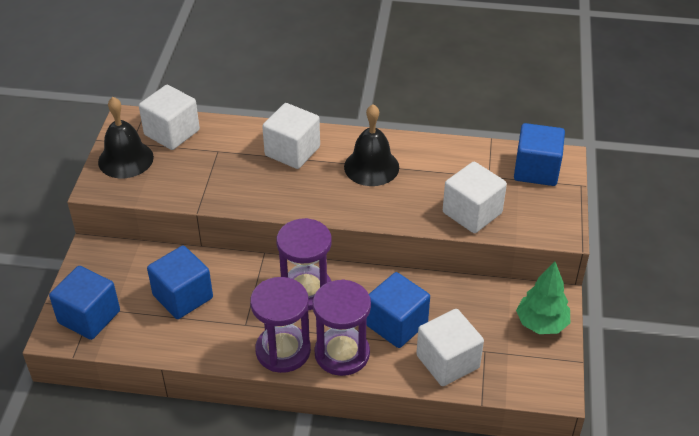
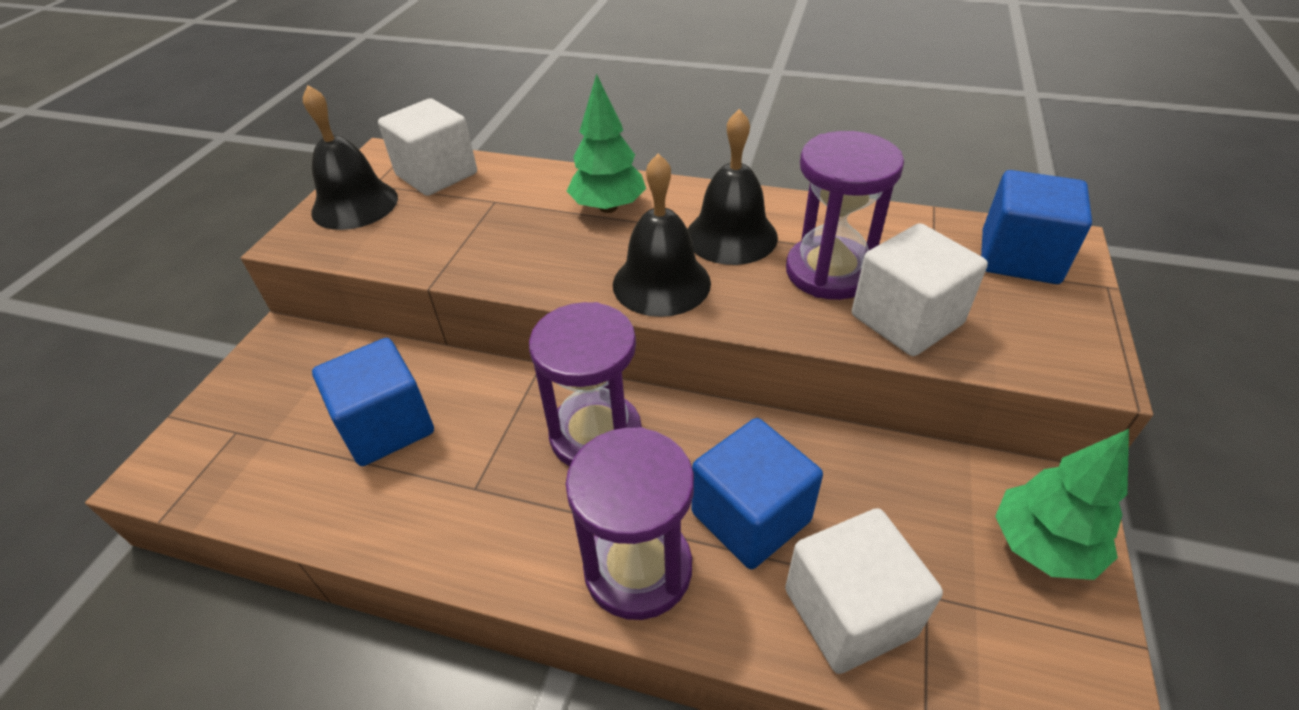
camera: 10 degrees right, 0 degrees up
(89, 317) = (222, 447): blue cube -> none
(283, 350) = (528, 549): purple hourglass -> purple hourglass (829, 272)
(292, 151) = (608, 207): white cube -> green tree
(334, 200) = (661, 283): none -> black bell

